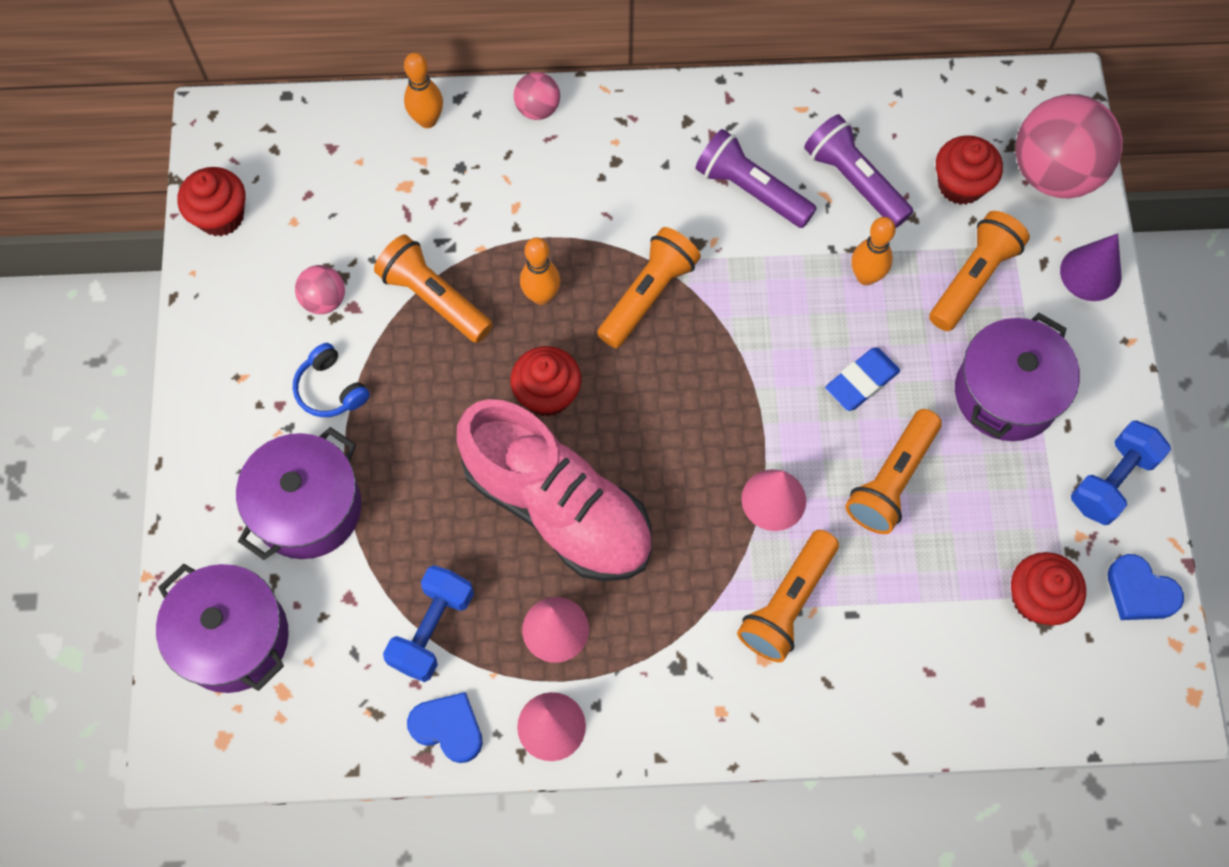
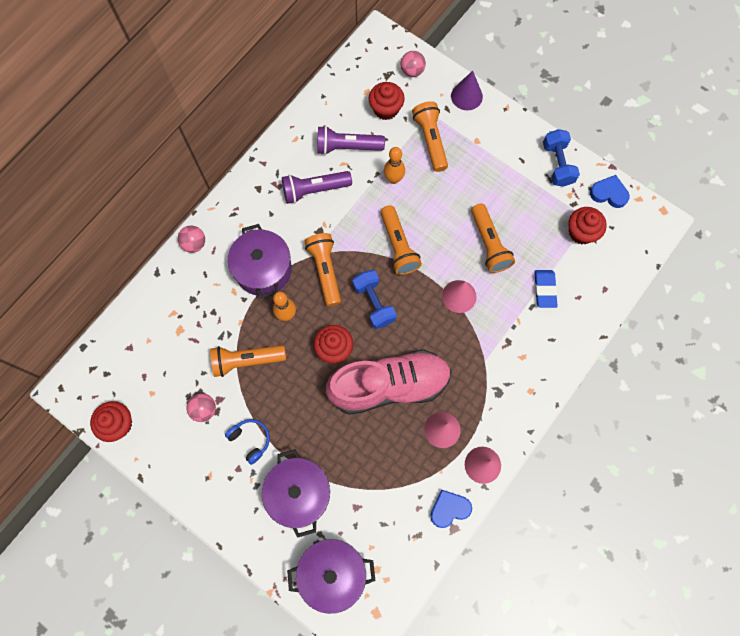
camera: 50 degrees left, 5 degrees up
(330, 389) = (250, 440): blue headphones -> blue headphones turned 135 degrees counterclockwise
(427, 120) = (155, 295): orange bowling pin -> none
(432, 629) = (400, 482): blue dumbbell -> blue dumbbell (374, 303)
(787, 603) = (507, 327): orange flashlight -> orange flashlight (398, 246)
(861, 381) = (437, 219): blue eraser -> blue eraser (544, 289)
(1006, 393) = (489, 170): purple pot -> purple pot (263, 269)
(1054, 173) = (412, 71): pink ball -> pink ball, size x0.47
(1139, 592) = (609, 193): blue heart -> blue heart turned 150 degrees counterclockwise

